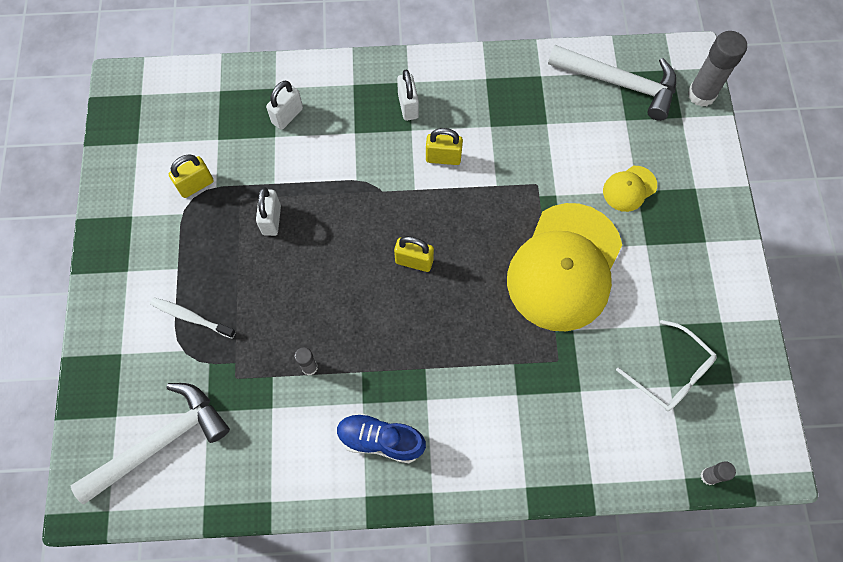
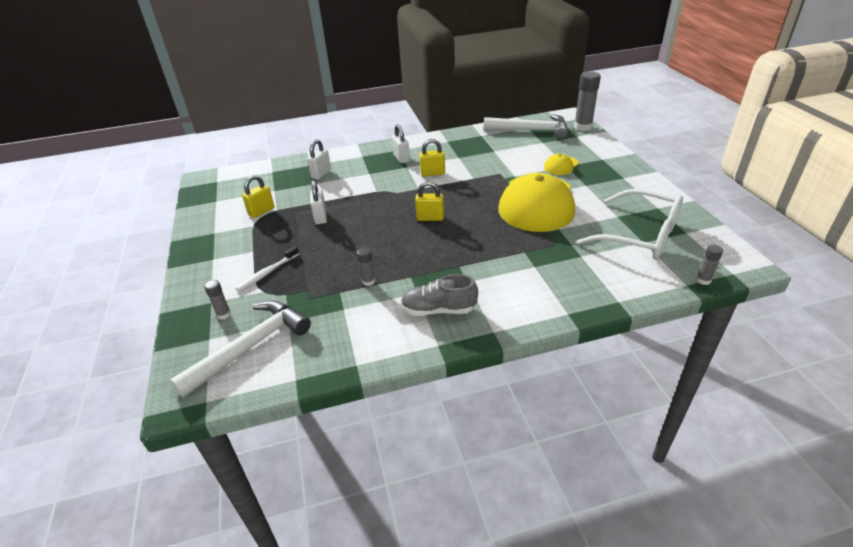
camera: 10 degrees left, 30 degrees down
(134, 380) = (224, 314): none -> grey glue stick
(191, 317) = (267, 273): white toothbrush -> white toothbrush turned 60 degrees counterclockwise
(380, 440) = (438, 310): blue shoe -> grey shoe
(670, 373) = (639, 236): white glasses -> white glasses, size x1.58

